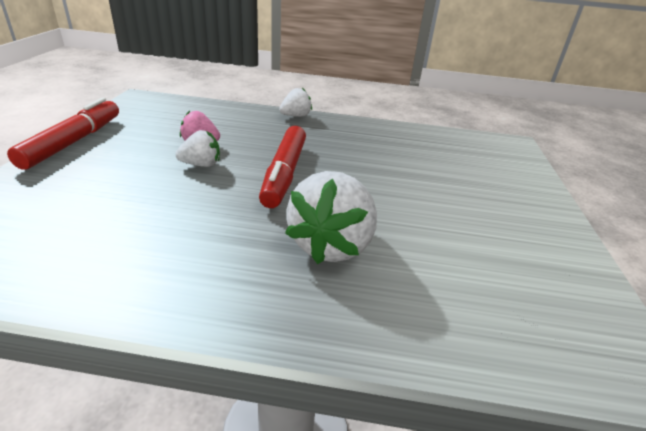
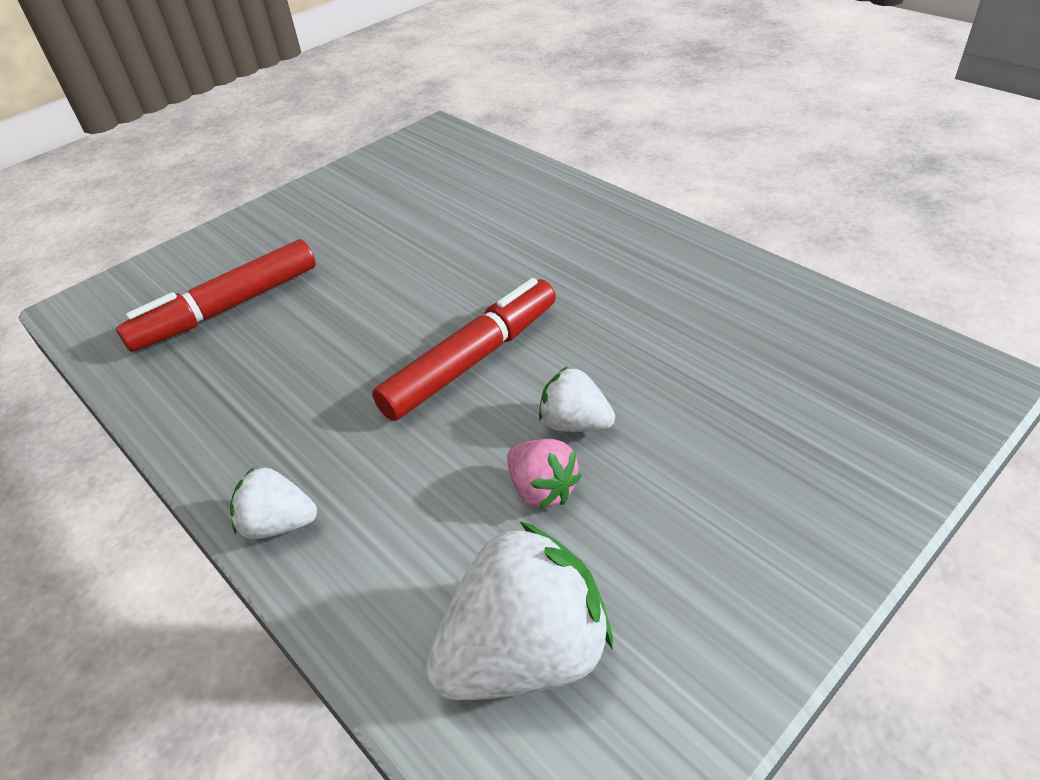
camera: 135 degrees left, 10 degrees up
(73, 142) = (786, 593): red marker -> red marker (227, 308)
(331, 245) = (522, 251): white strawberry -> white strawberry (525, 653)

